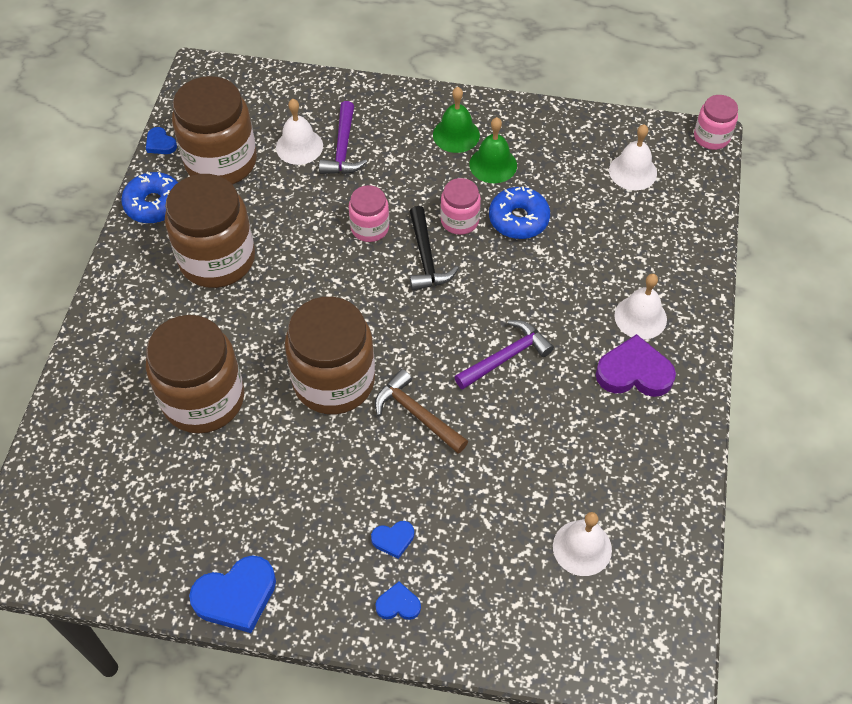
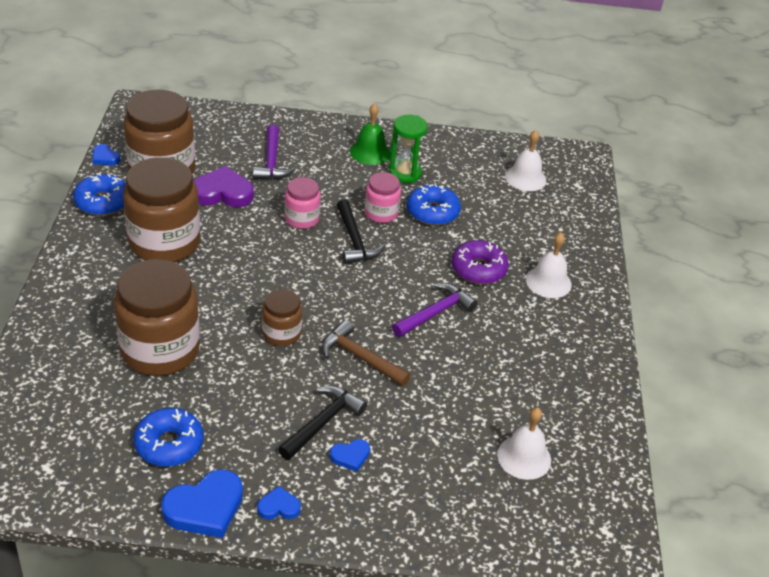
camera: 10 degrees left, 15 degrees down
(205, 517) = (169, 444): none -> blue donut
(299, 146) = (232, 160): white bell -> none
(334, 381) = (281, 333): brown jar -> brown jar, size x0.51
(368, 496) = (323, 422): none -> black hammer
(398, 604) = (361, 508): blue heart -> blue heart (278, 507)
(493, 164) = (405, 173): green bell -> green hourglass
(562, 299) = (478, 269): none -> purple donut
(634, 372) = (549, 322): purple heart -> purple heart (222, 193)
(711, 137) = (587, 154): pink jar -> none

